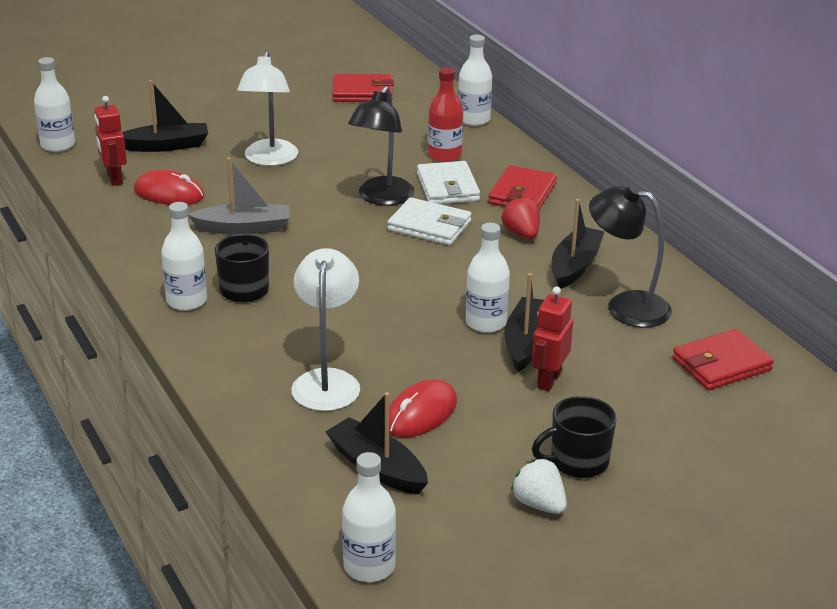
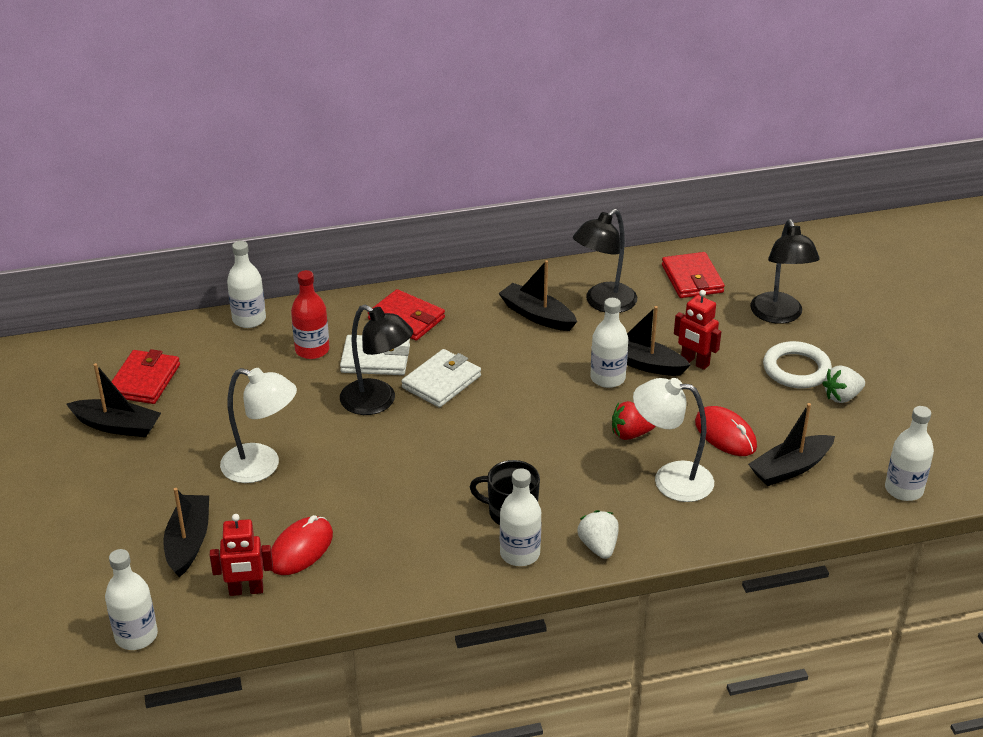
camera: 75 degrees left, 5 degrees up
(207, 345) = (598, 546): none -> white strawberry
(244, 228) = (397, 501): grey boat -> none
(299, 93) = (117, 426): none -> black boat
(521, 234) = (475, 333): red strawberry -> red strawberry (630, 434)
(577, 461) = (796, 369): black mug -> white ring
(687, 440) = (779, 315): none -> black lamp

